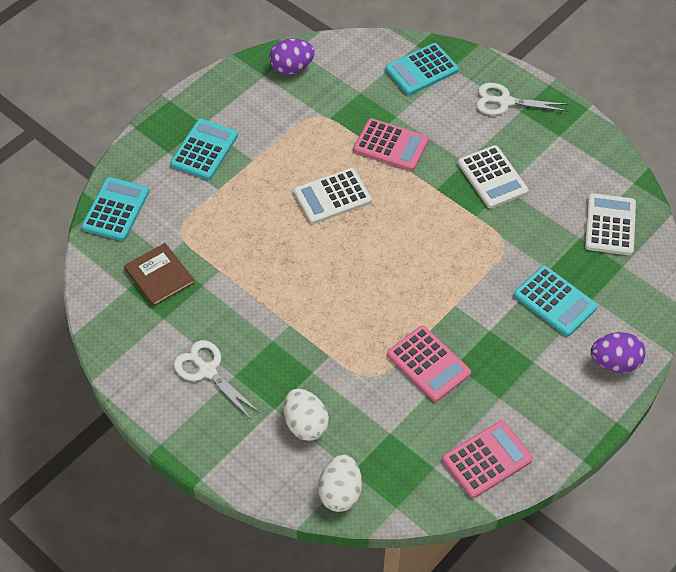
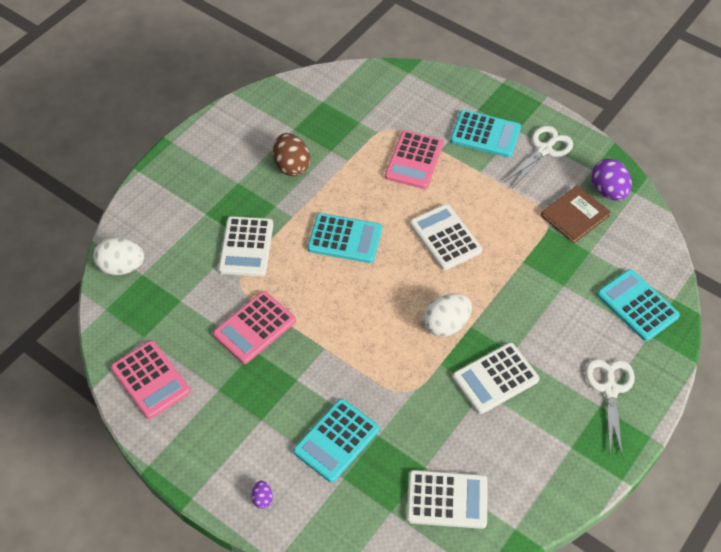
camera: 85 degrees right, 0 degrees up
(116, 209) = (405, 82): turquoise calculator -> turquoise calculator (345, 239)
(159, 276) = (337, 120): brown book -> brown book (574, 215)
(207, 371) = (241, 164): white scissors -> white scissors (544, 150)
(218, 322) = (292, 166): none -> brown egg
(305, 424) = (189, 237): white egg -> white egg (446, 324)
(325, 369) = (246, 247): none -> white calculator
(390, 145) = (521, 282): pink calculator -> pink calculator (414, 160)
(614, 362) = (262, 498): purple egg -> purple egg, size x0.48

